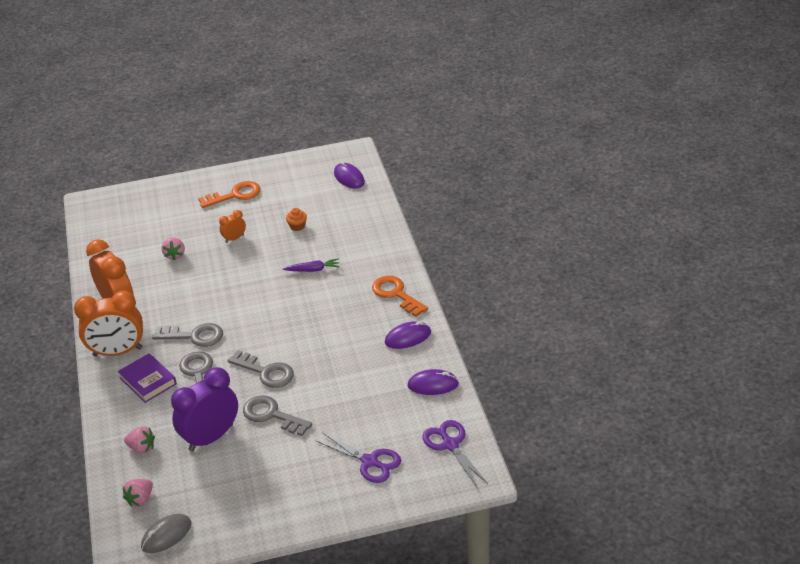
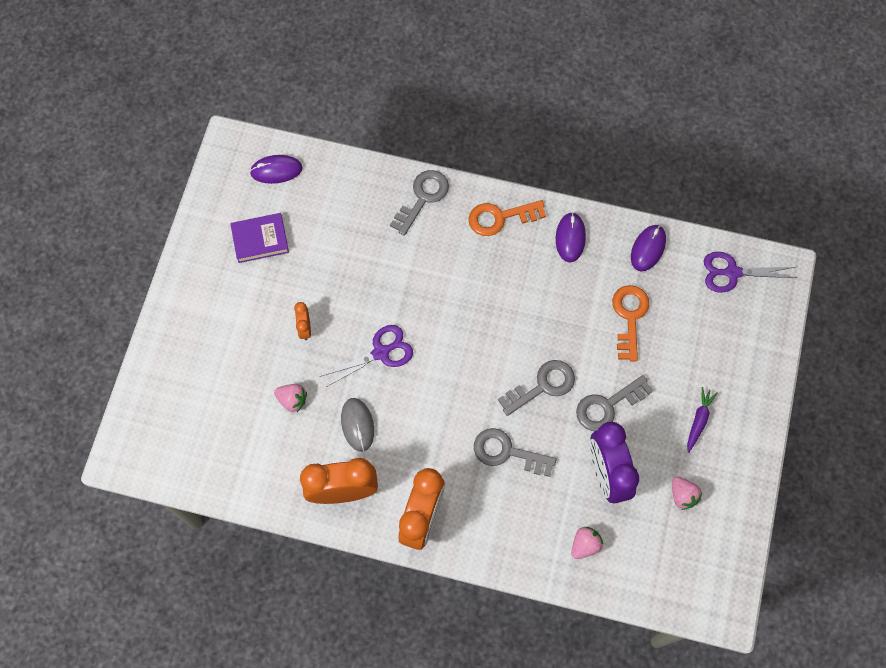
camera: 65 degrees left, 30 degrees up
(140, 499) = (655, 571): pink strawberry -> pink strawberry (682, 495)
(148, 381) = (488, 504): purple book -> purple book (260, 240)
(166, 535) = (715, 563): grey mouse -> grey mouse (357, 425)
(194, 336) = (445, 432): grey key -> grey key (422, 198)
(235, 195) = (224, 295): orange key -> orange key (629, 317)
(297, 226) = (327, 257): orange cupcake -> none
(313, 270) = (411, 275): purple carrot -> purple carrot (698, 420)
(370, 462) = (717, 348): purple scissors -> purple scissors (381, 352)

